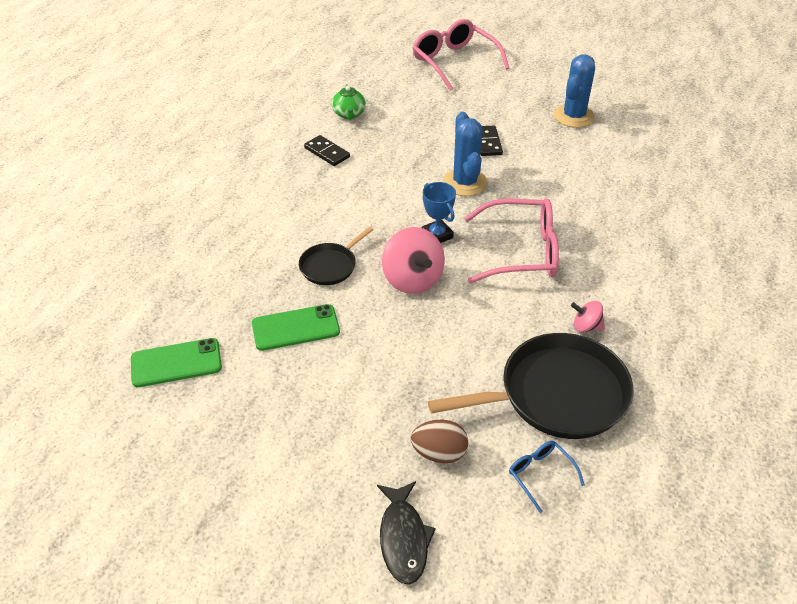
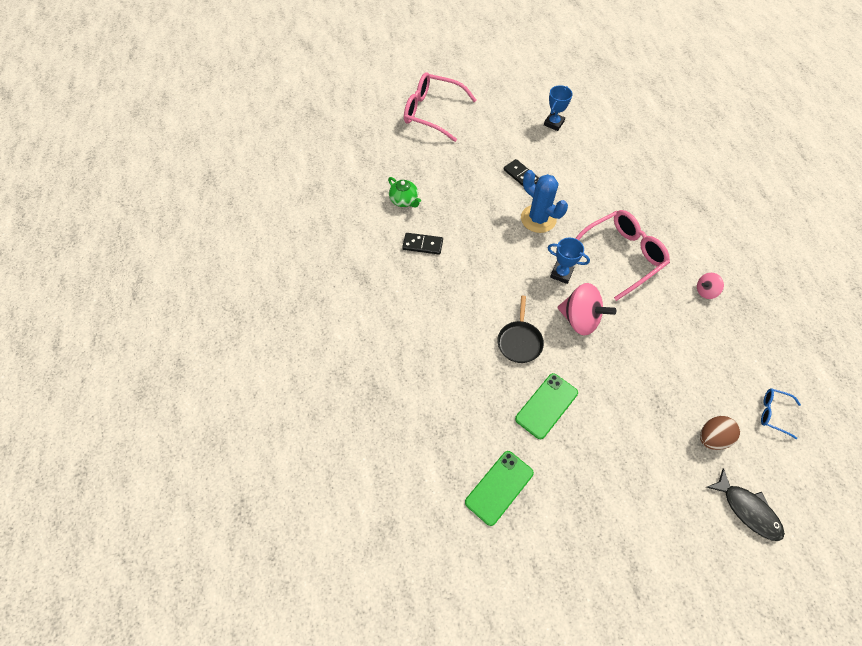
camera: 35 degrees left, 15 degrees up
(556, 394) = (733, 351): black pan -> none
(574, 116) = (553, 123): blue cactus -> blue trophy

